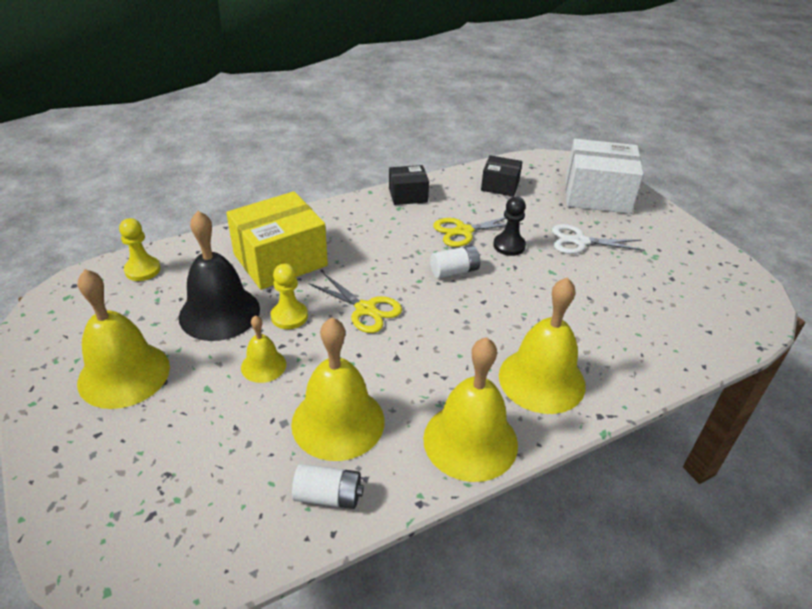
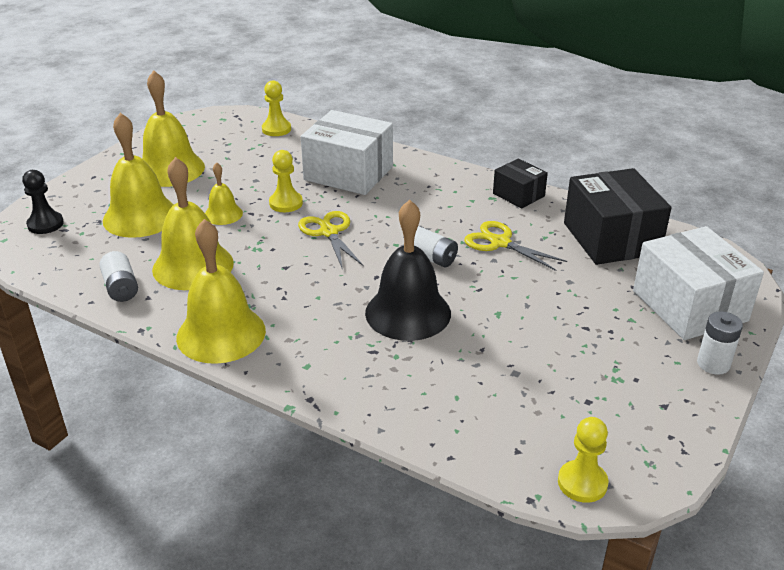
camera: 60 degrees right, 5 degrees down
(219, 313) = (261, 175): black bell -> black bell (408, 313)
(280, 260) = (348, 173): yellow box -> white box
(365, 309) = (329, 232): yellow scissors -> yellow scissors turned 150 degrees clockwise
(500, 186) = (611, 238): black box -> black box, size x1.85
(509, 246) = (509, 275): black pawn -> black pawn (45, 224)
(541, 380) = (327, 351): yellow bell -> yellow bell (140, 217)
(580, 241) = (575, 317): white scissors -> none
(660, 215) = (713, 364): none -> white battery
(751, 318) = (582, 483): none -> yellow pawn

